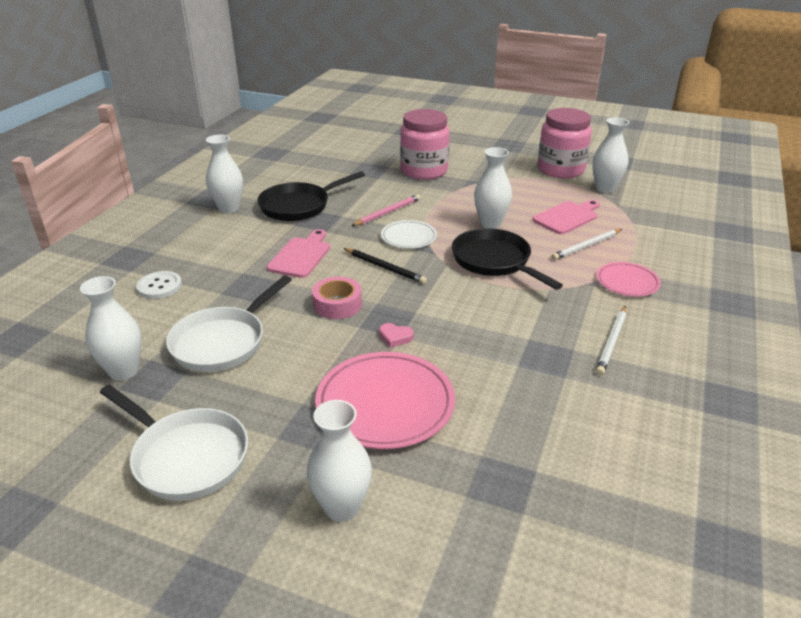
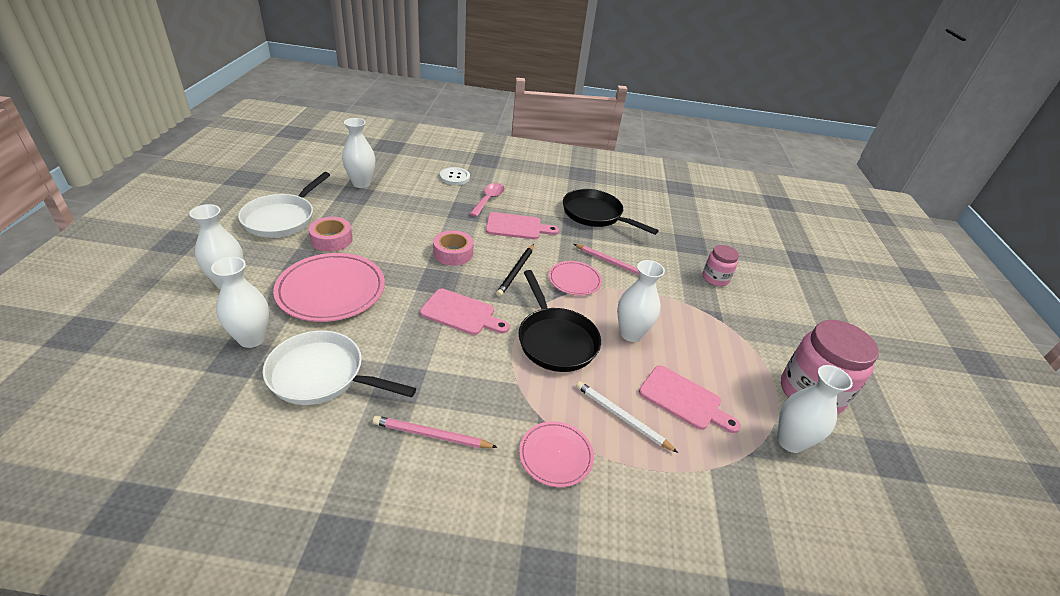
camera: 70 degrees right, 5 degrees up
(223, 342) = (396, 211): white pan -> white pan (322, 375)
(229, 209) = (571, 184): white vase -> white vase (252, 338)
(232, 267) = (488, 199): none -> pink spoon
(268, 403) = (331, 239): none -> pink tape
(395, 337) = (414, 287): pink heart -> none
(408, 237) = (574, 280): white plate -> pink plate
(424, 171) = (715, 278): pink jar -> pink jar, size x0.54
(447, 309) = (461, 313): none -> pink cutting board
(494, 261) = (555, 340): black pan -> black pan turned 120 degrees clockwise
(612, 342) = (432, 435): white pencil -> pink pencil

